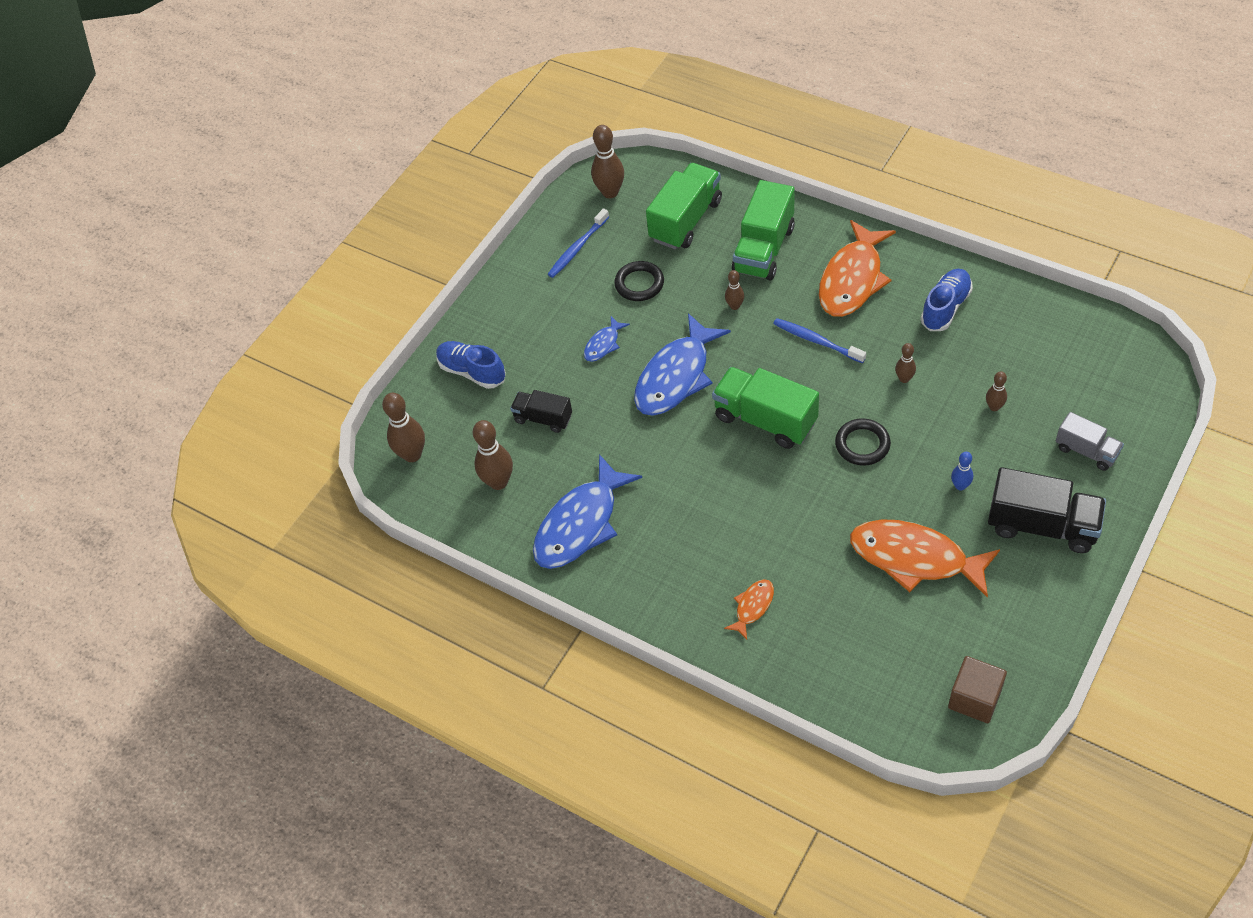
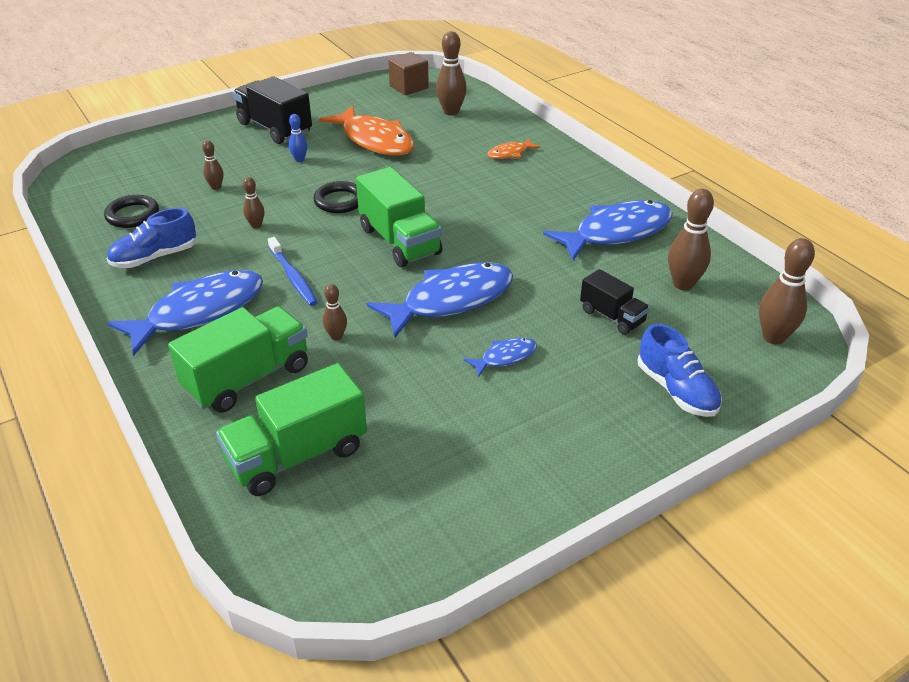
camera: 160 degrees left, 15 degrees down
(577, 248) = (462, 484): blue toothbrush -> none
(610, 192) = (358, 549): brown bowling pin -> brown bowling pin (451, 112)
(639, 284) = (417, 403): black ring -> black ring (132, 215)
(852, 279) = (199, 312): orange fish -> blue fish
(1086, 451) = (193, 147): grey truck -> none

